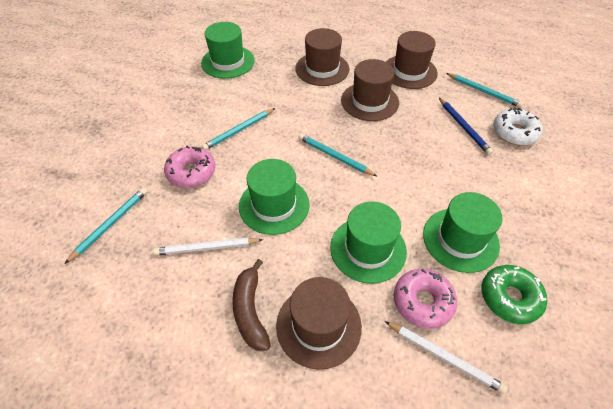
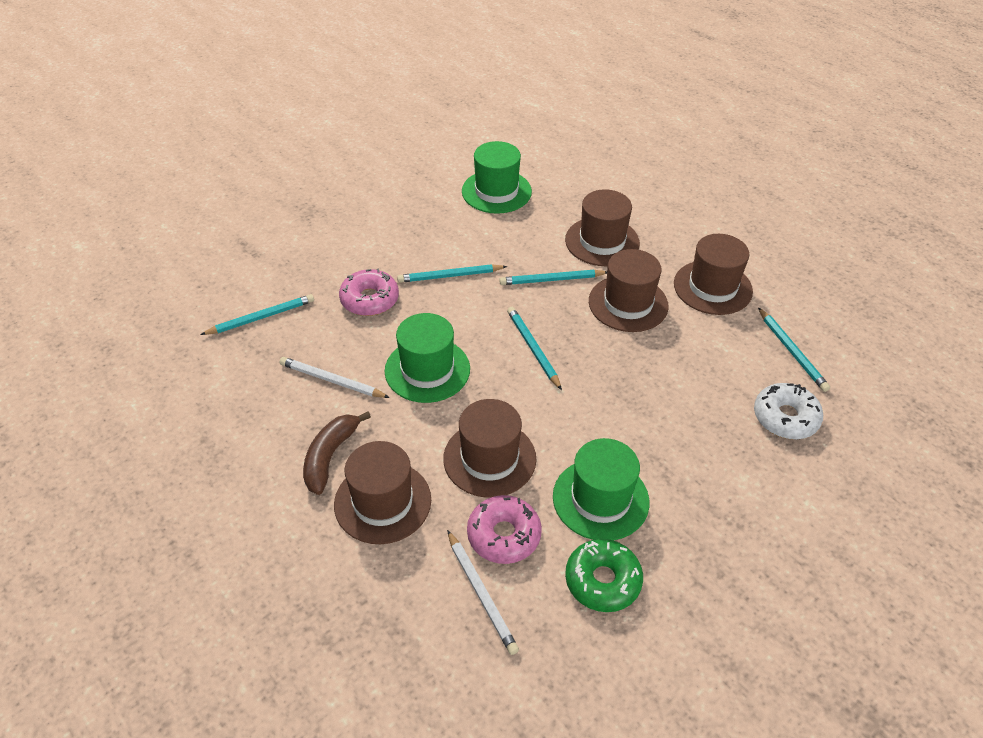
camera: 30 degrees right, 5 degrees down
(310, 105) = (552, 280): none -> turquoise pencil
(368, 249) = (489, 458): green hat -> brown hat
(463, 127) = (721, 383): blue pencil -> none

